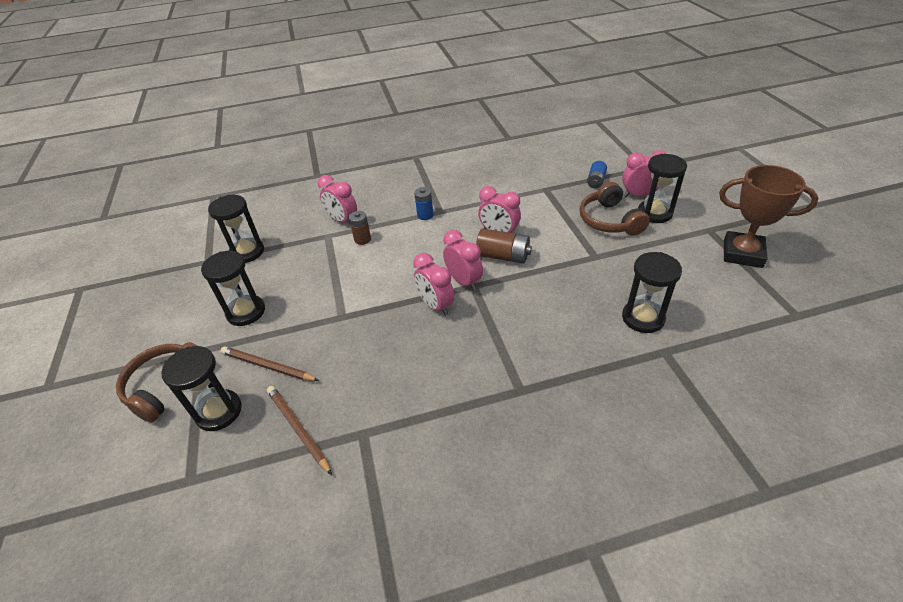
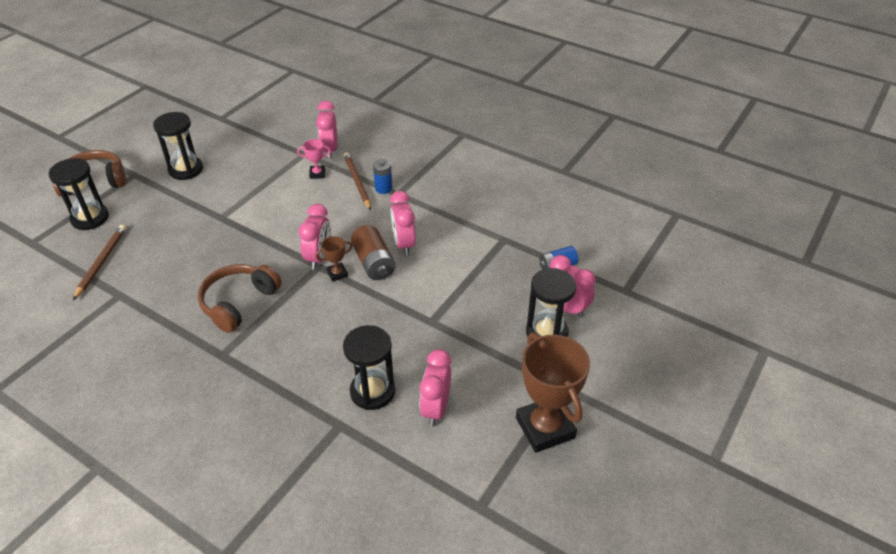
camera: 45 degrees right, 0 degrees up
(247, 252) = (247, 129): black hourglass -> none
(268, 366) = (144, 213): brown pencil -> brown pencil (357, 182)
(362, 239) = (317, 174): brown battery -> pink trophy
(436, 305) = (276, 258): pink clock -> pink clock (436, 408)
(494, 280) = (337, 274): none -> brown trophy
(610, 220) = (499, 306): brown headphones -> brown headphones (239, 303)

